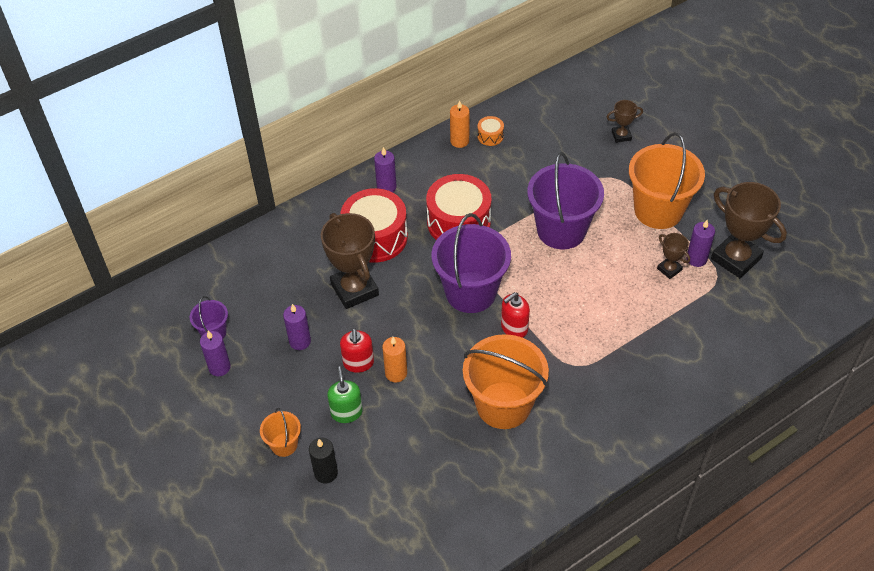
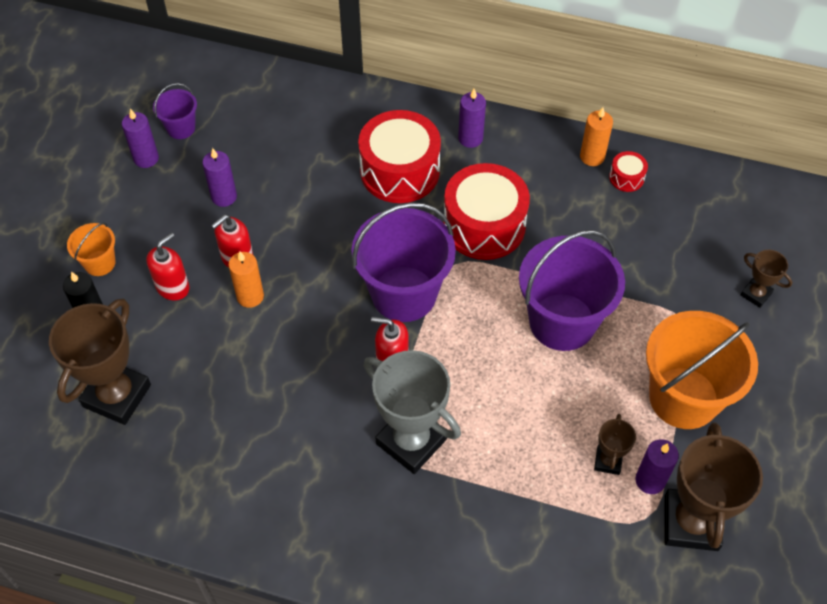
camera: 50 degrees right, 5 degrees up
(346, 412) = (173, 287): green soap dispenser -> red soap dispenser
(354, 289) = (321, 197): brown trophy -> brown trophy (117, 396)
(490, 136) = (626, 178): orange drum -> red drum
(503, 405) = (286, 414): orange bucket -> none
(578, 352) = (411, 441): none -> grey trophy

